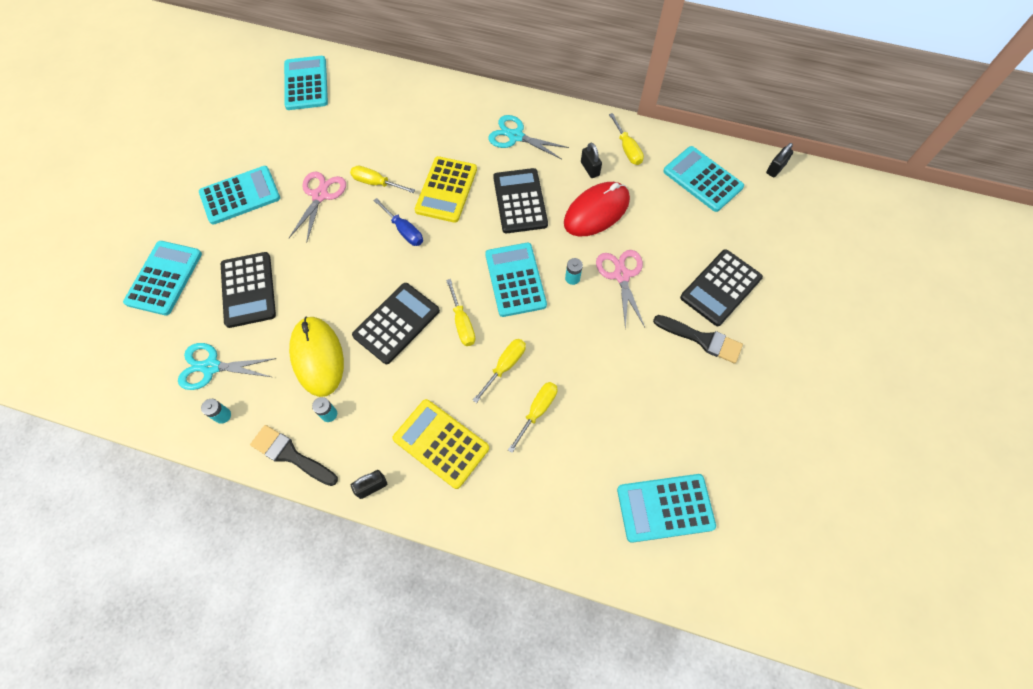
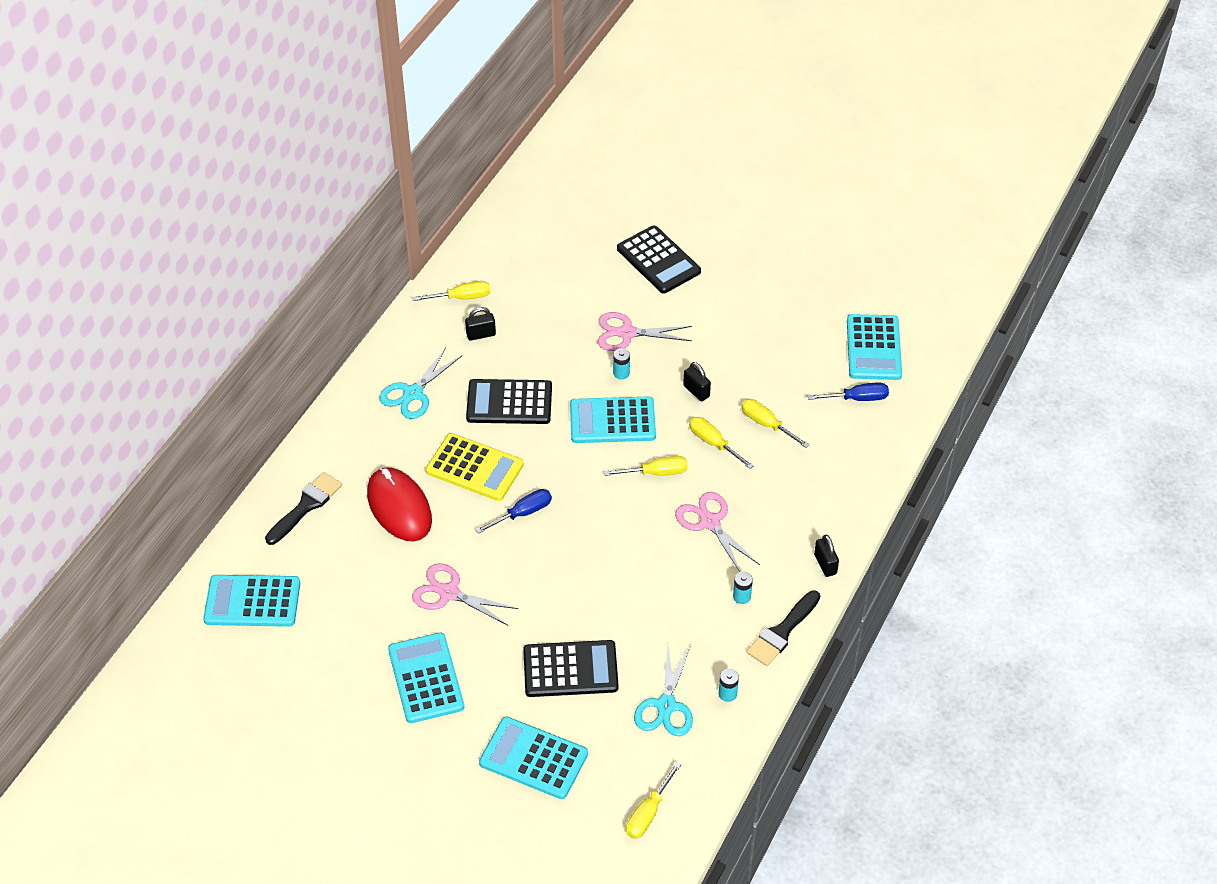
camera: 80 degrees left, 15 degrees down
(317, 357) = (672, 604): yellow mouse -> none
(376, 183) = (446, 535): yellow screwdriver -> yellow screwdriver (648, 813)
(396, 323) = (644, 530): black calculator -> none
(411, 375) = (709, 522): none -> pink scissors
(441, 443) = (788, 504): yellow calculator -> none
(590, 497) = (857, 398): none -> blue screwdriver
(596, 211) = (541, 339): red mouse -> red mouse (399, 507)
(702, 179) = (522, 244): turquoise calculator -> none
(702, 339) = (713, 287): black brush -> black brush (306, 506)
(775, 169) = (524, 184): black padlock -> black padlock (696, 391)

